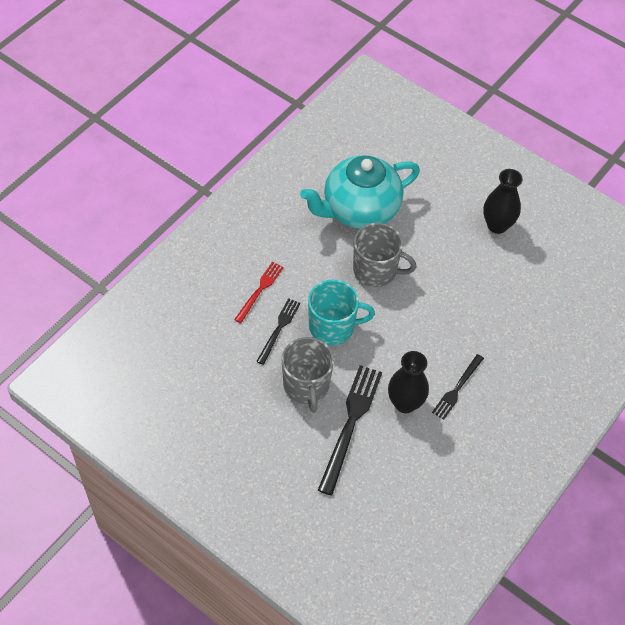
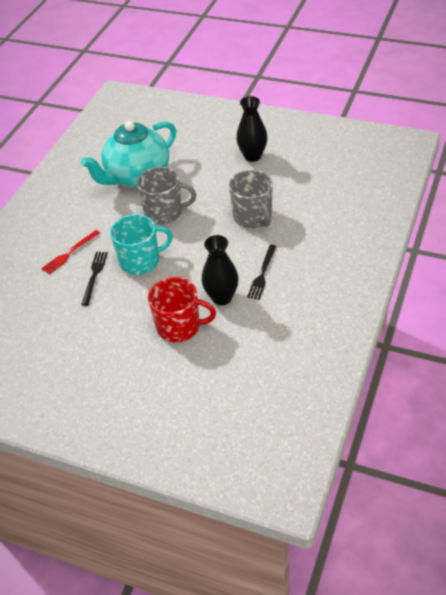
camera: 10 degrees left, 10 degrees down
(260, 290) = (69, 253): red fork -> red fork turned 150 degrees counterclockwise
(306, 386) = (131, 310): grey mug -> grey mug (253, 217)
(350, 424) = (179, 327): black fork -> red mug

